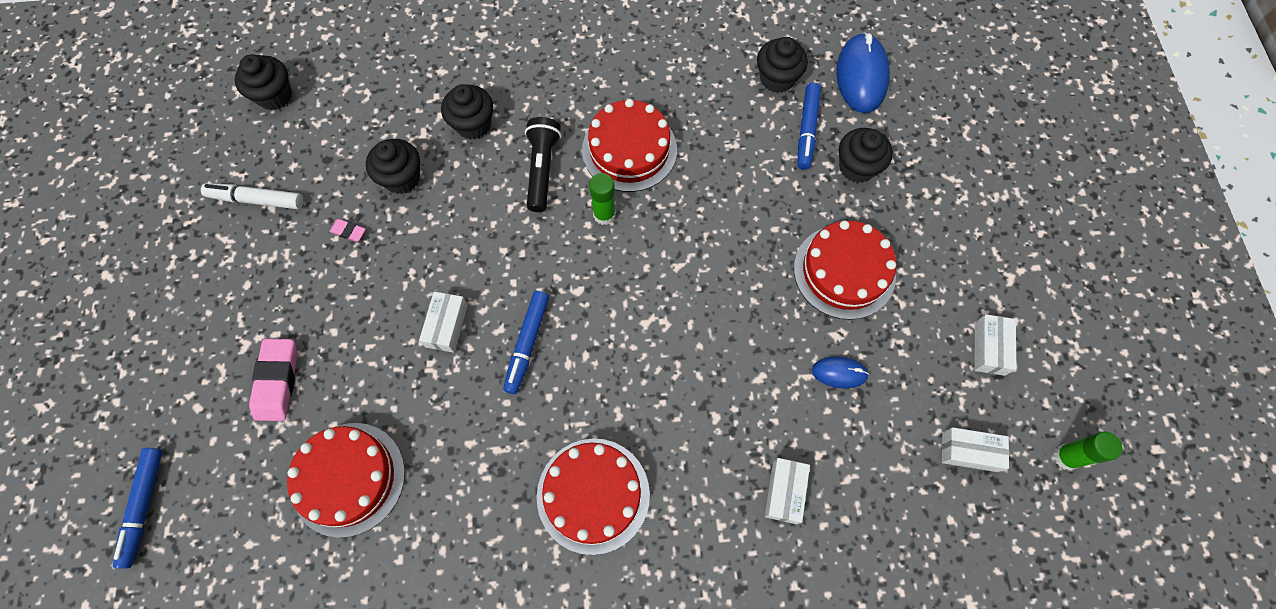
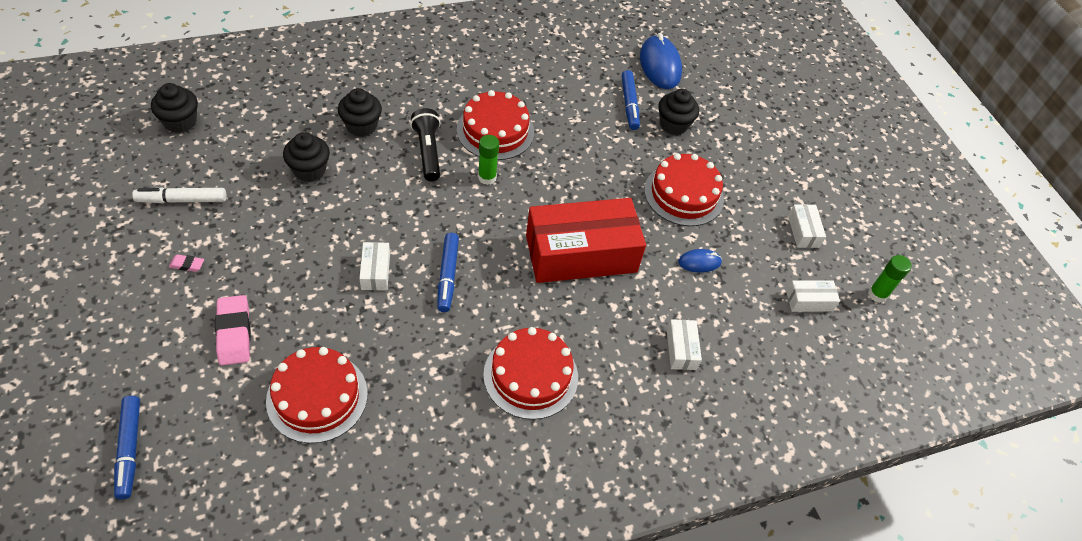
camera: 20 degrees left, 15 degrees down
(348, 231) = (272, 214): pink eraser -> pink eraser (187, 265)
(693, 338) = (581, 254): none -> red box
(777, 78) = (597, 72): black cupcake -> none

